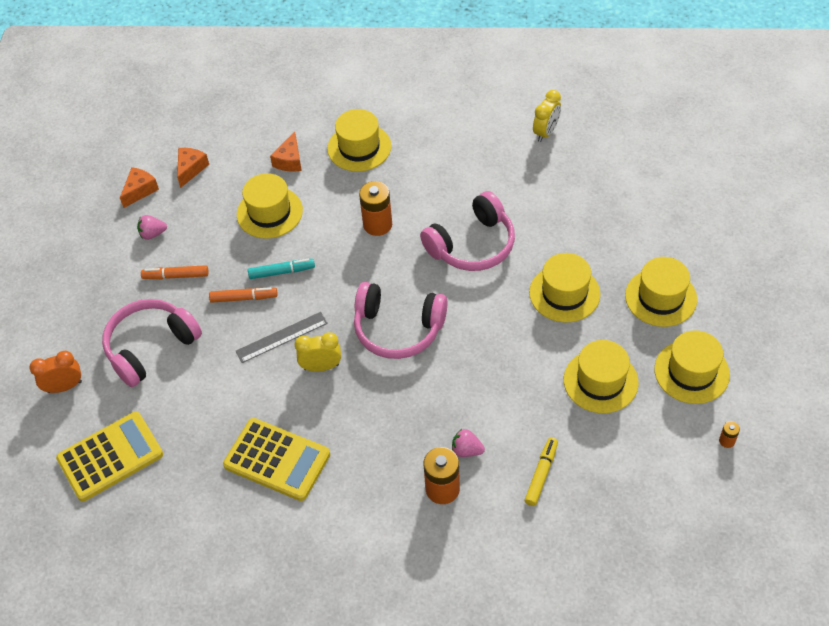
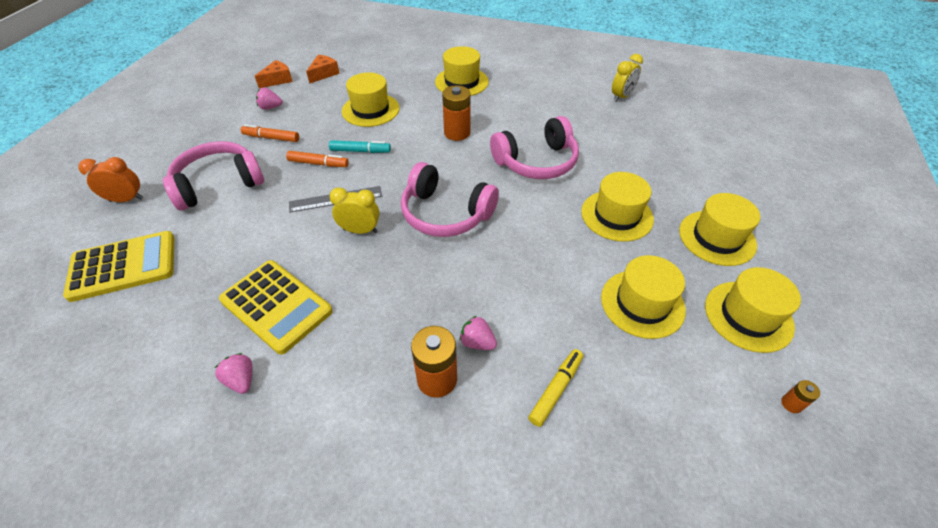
camera: 10 degrees right, 5 degrees down
(279, 529) = (241, 380): none -> pink strawberry
(289, 160) = (403, 81): orange cheese -> none

